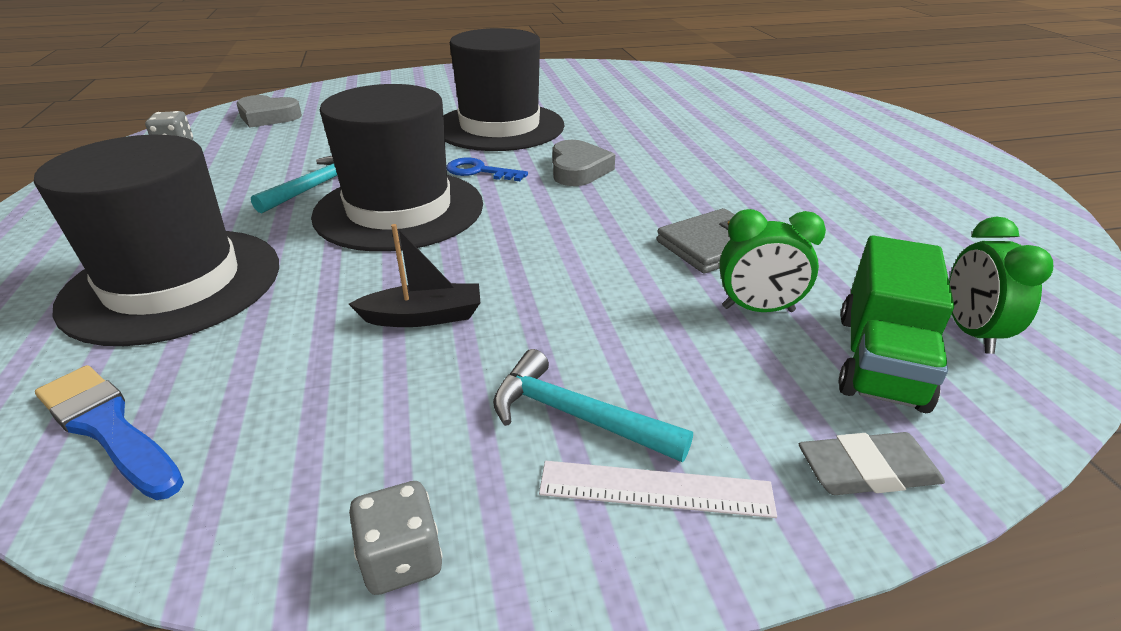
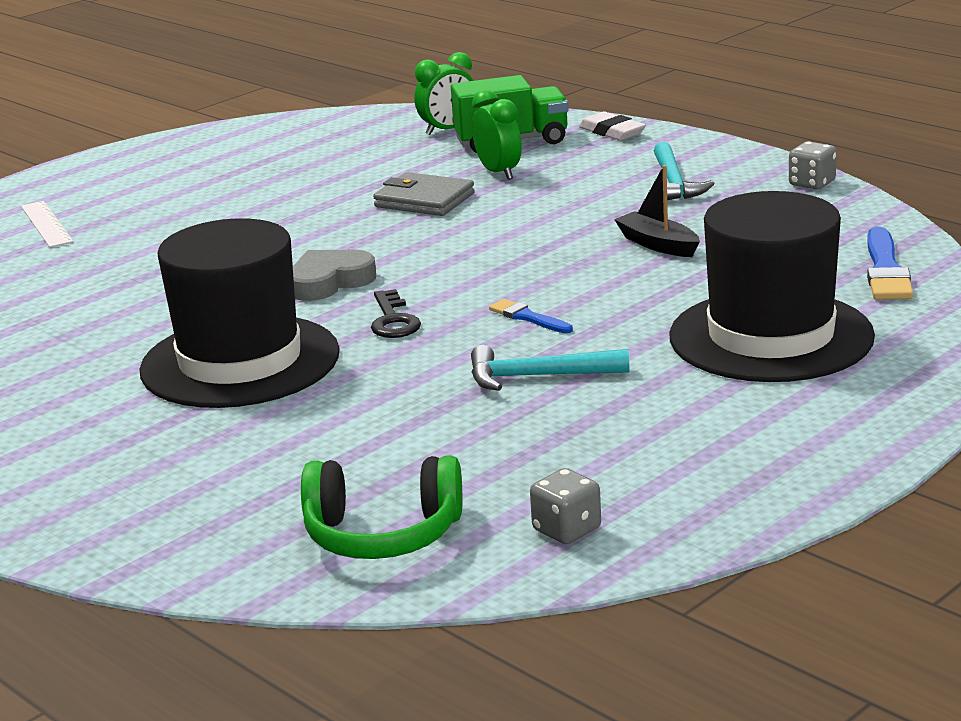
camera: 120 degrees left, 10 degrees down
(268, 117) = (383, 534): grey heart -> green headphones
(399, 210) = (528, 317): black hat -> blue brush
(479, 171) = (393, 320): blue key -> black key
(655, 489) = (692, 158): white ruler -> white ruler (46, 224)
(867, 470) = (612, 132): grey eraser -> white eraser

